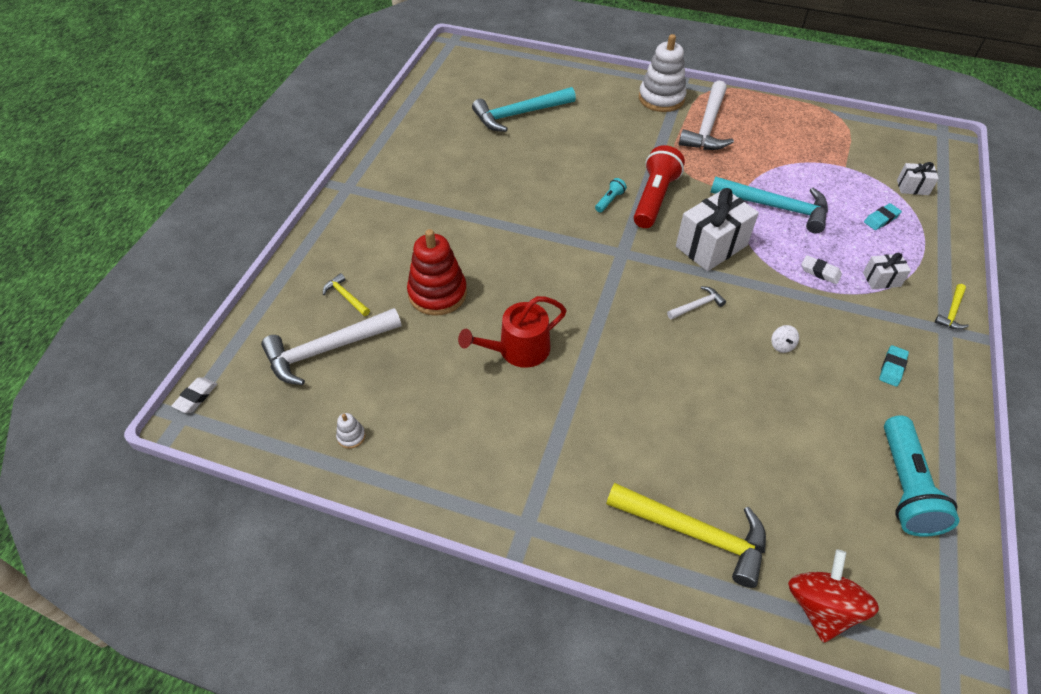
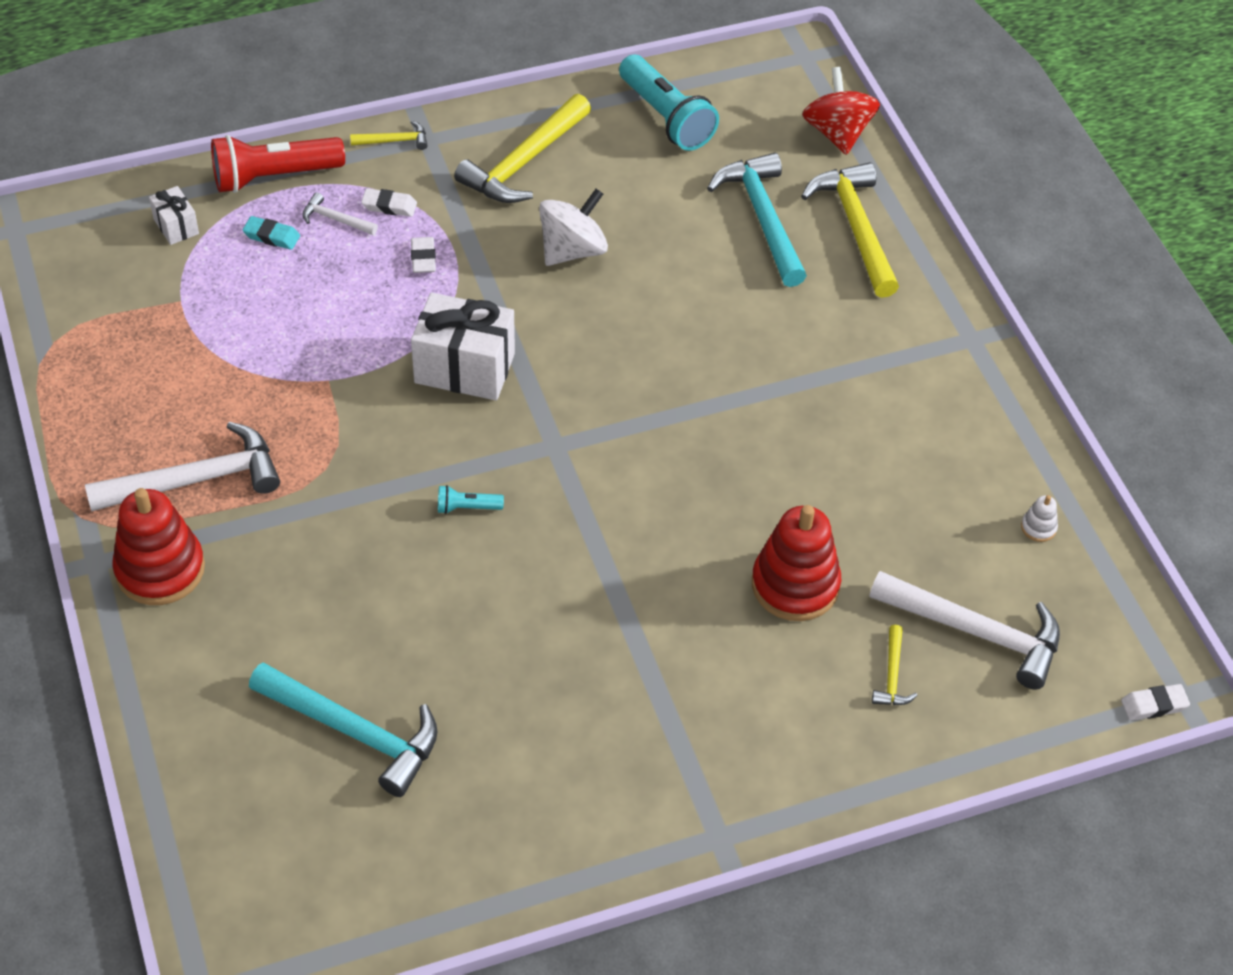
camera: 130 degrees left, 0 degrees up
(518, 350) = (795, 458): red watering can -> none
(654, 198) = (420, 463): red flashlight -> red flashlight (274, 177)
(661, 98) = (160, 569): white stacking toy -> red stacking toy
(697, 305) = (579, 339): white hammer -> white hammer (335, 219)
(776, 207) = (331, 337): turquoise hammer -> turquoise hammer (762, 218)
(781, 345) = (572, 250): white spinning top -> white spinning top, size x2.30
(821, 607) = (837, 133): red spinning top -> red spinning top turned 105 degrees clockwise
(881, 279) = (389, 206): white gift -> white eraser
(892, 368) = (524, 162): turquoise eraser -> yellow hammer
(905, 487) = (666, 117): turquoise flashlight -> turquoise flashlight turned 90 degrees clockwise

